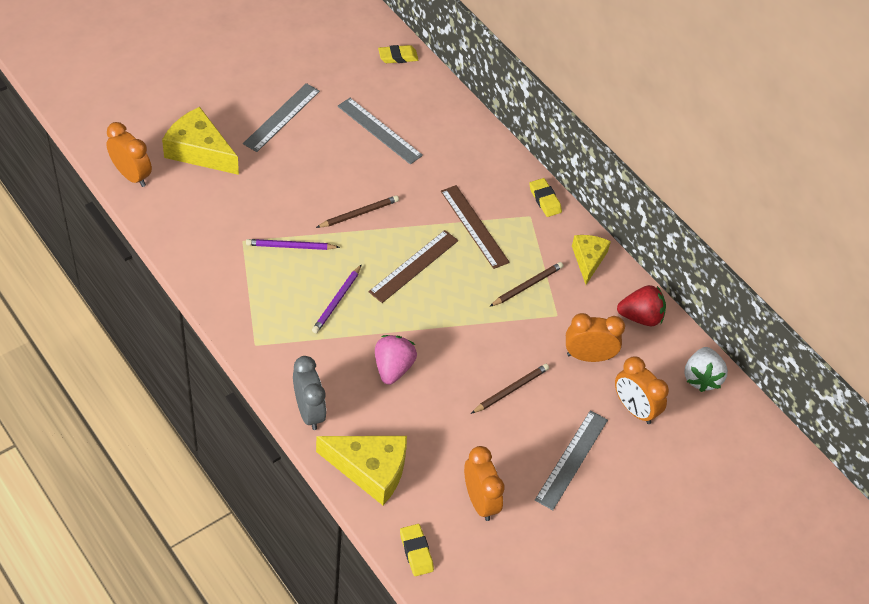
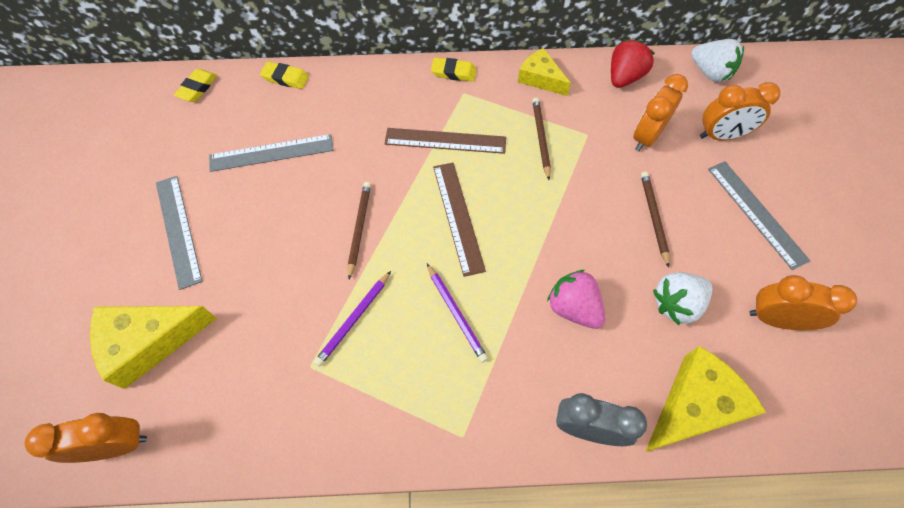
camera: 50 degrees left, 10 degrees up
(416, 552) = (818, 418): yellow eraser -> yellow eraser (285, 78)
(444, 431) = (676, 304): none -> white strawberry

